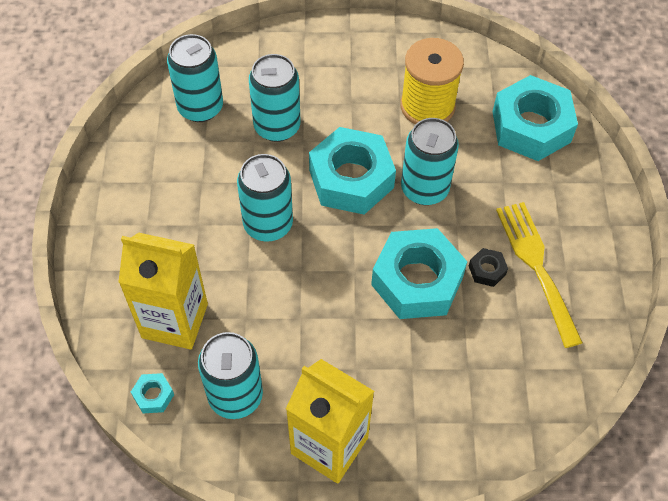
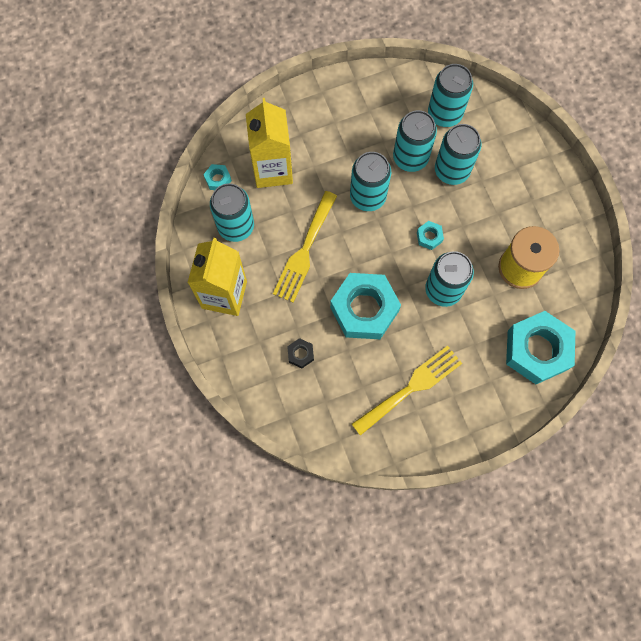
camera: 70 degrees right, 15 degrees up
(239, 161) = (410, 158): none -> turquoise can
(309, 322) = (305, 251): none -> yellow fork
(351, 179) = (429, 237): turquoise nut -> turquoise nut, size x0.41
(487, 270) = (392, 354): black nut -> black nut (300, 354)

